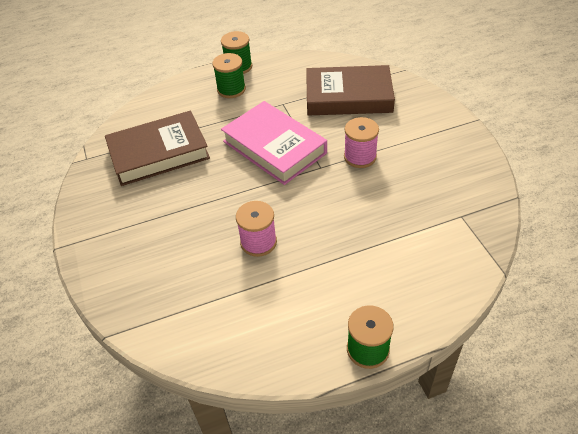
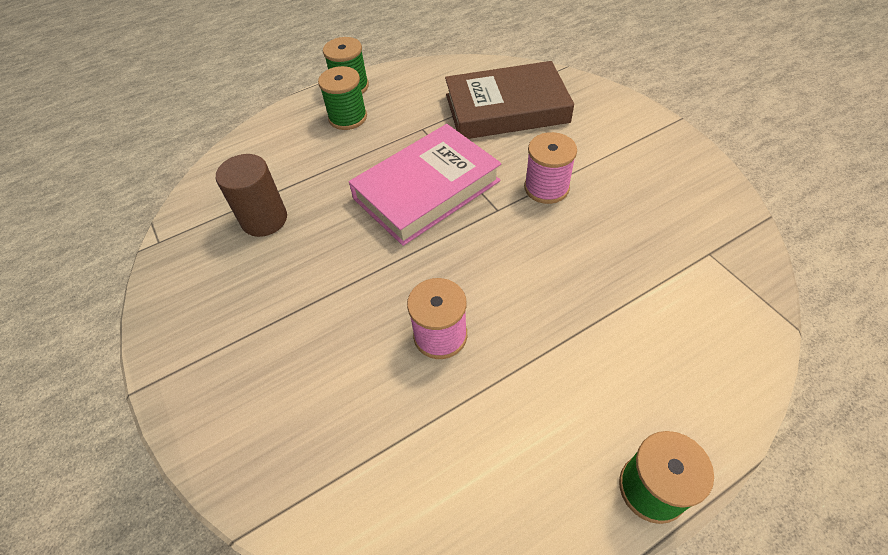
camera: 10 degrees left, 5 degrees up
(159, 153) = (264, 219): brown book -> brown cylinder
(274, 147) = (426, 189): pink book -> pink book turned 75 degrees counterclockwise

